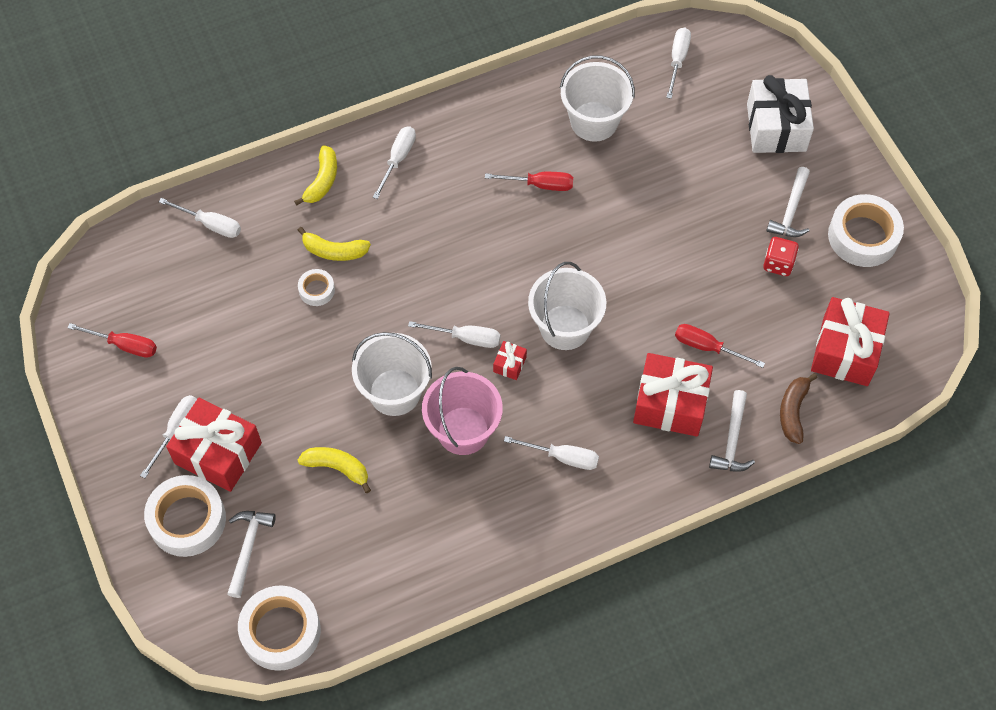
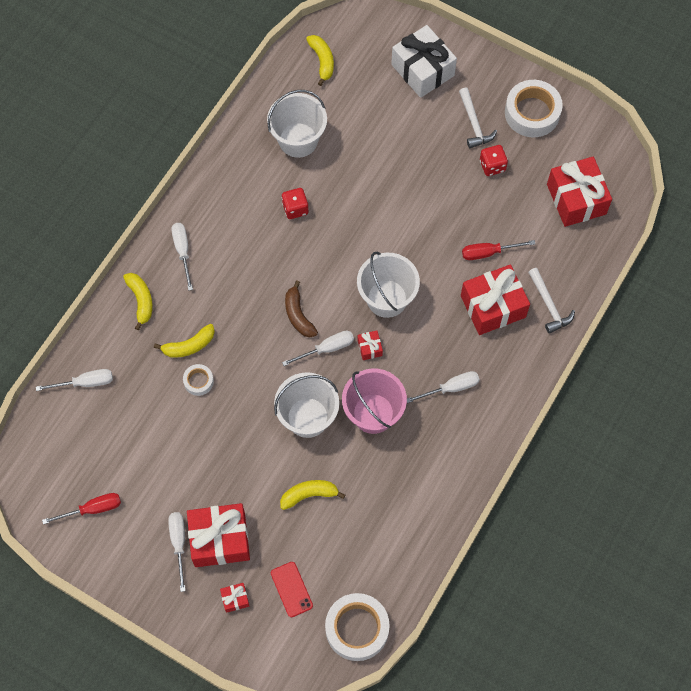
camera: 35 degrees left, 5 degrees up
(187, 520) = (235, 599): white tape -> red gift
(248, 548) = (291, 589): white hammer -> red phone
(540, 185) = (295, 208): red screwdriver -> red dice
(677, 60) = (322, 61): white screwdriver -> yellow banana
(793, 411) = (572, 261): brown banana -> brown banana (298, 315)

